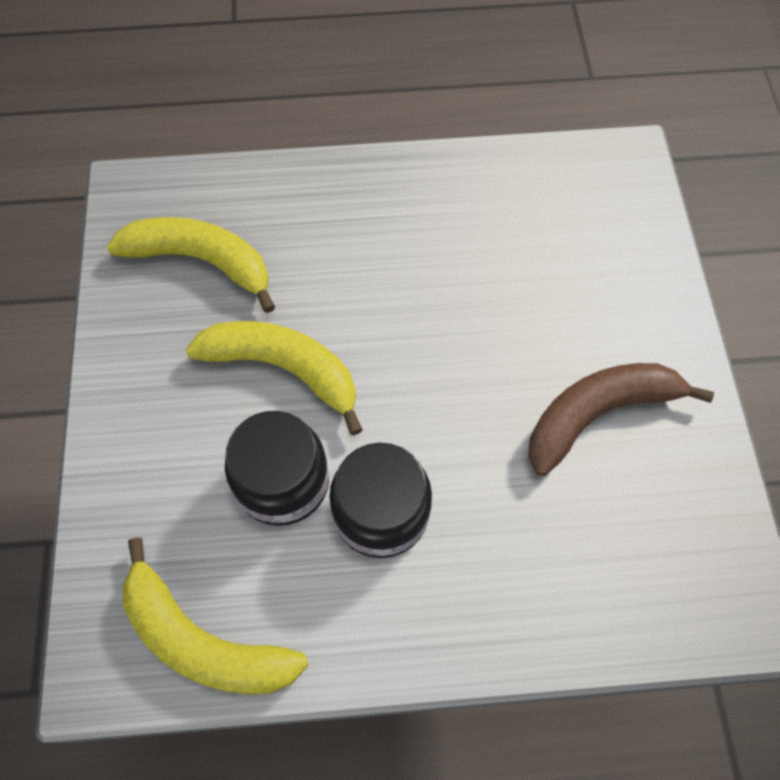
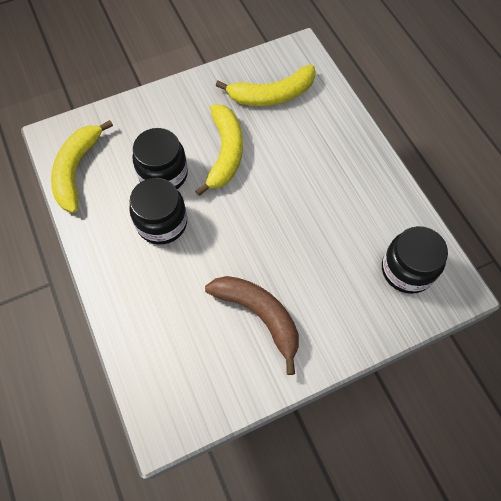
camera: 70 degrees right, 0 degrees up
(201, 261) = (272, 95): yellow banana -> yellow banana turned 75 degrees clockwise
(582, 202) = (407, 269): none -> black jar

